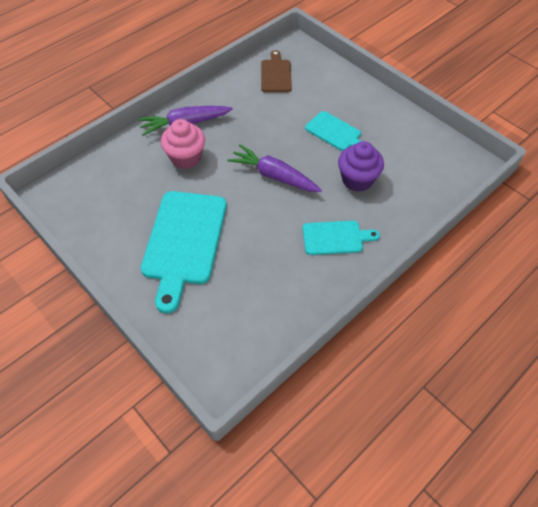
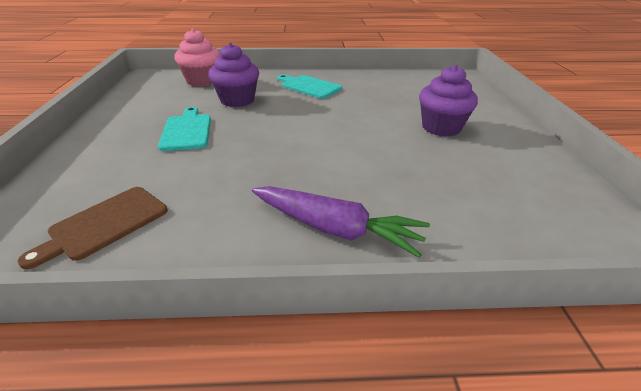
camera: 140 degrees left, 20 degrees down
(184, 241) = (441, 127): turquoise cutting board -> purple cupcake
(186, 158) = (377, 186): pink cupcake -> pink cupcake (202, 81)
(274, 176) = (299, 130): purple carrot -> none

